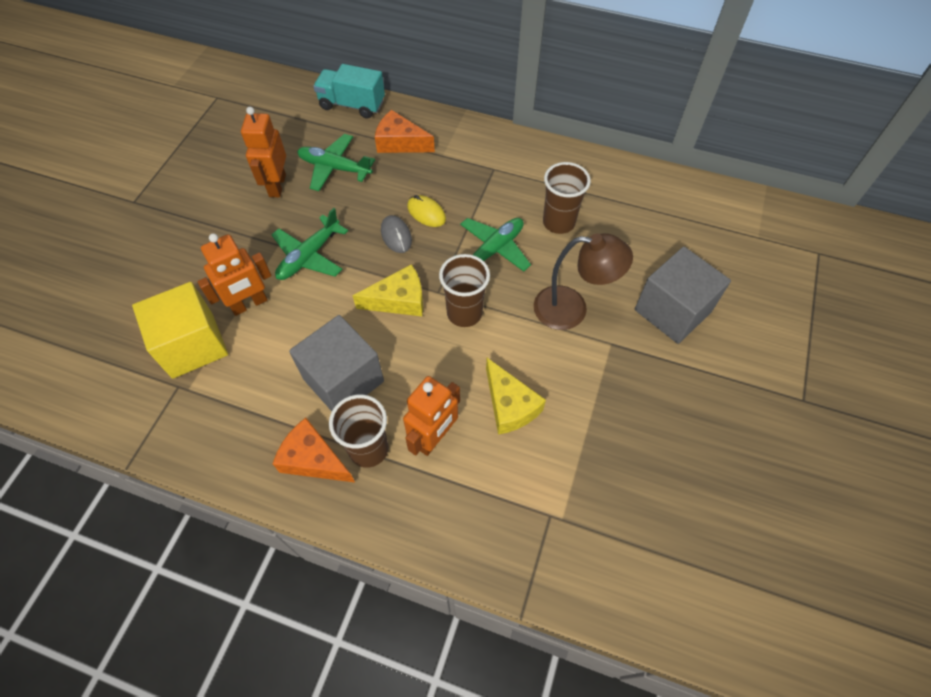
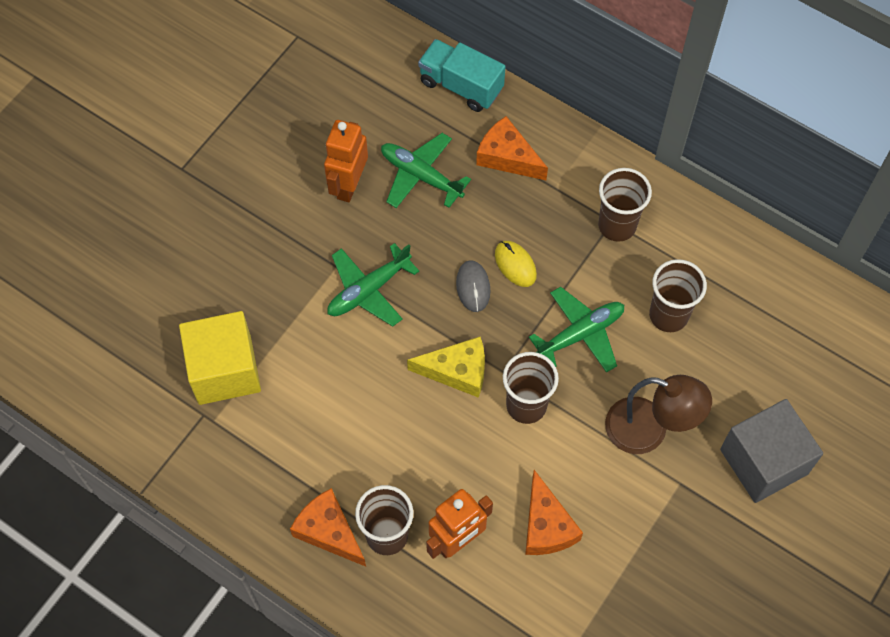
camera: 15 degrees right, 5 degrees up
(249, 304) = (292, 335): orange robot -> none
(343, 380) = (376, 451): grey cube -> none
(498, 170) = (617, 225): none -> brown cup
(509, 405) = (546, 526): yellow cheese -> orange cheese

